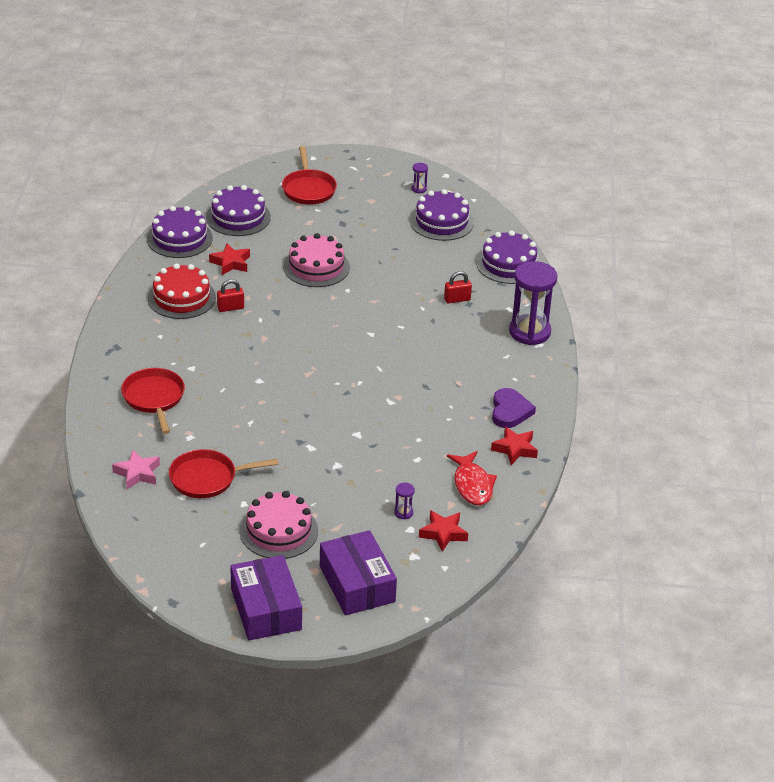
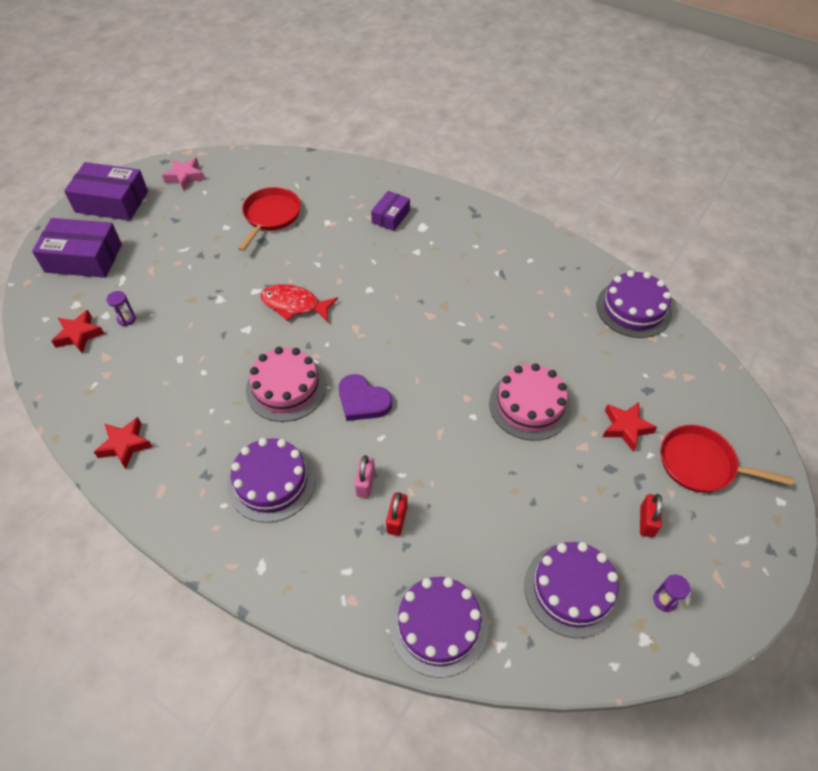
camera: 120 degrees right, 15 degrees up
(137, 473) = (307, 182): pink star -> pink star (185, 177)
(154, 398) = (391, 216): red pan -> purple box
(181, 298) = (527, 278): red cake -> none
(230, 308) = (492, 307): red padlock -> red padlock (646, 521)
(231, 263) = (570, 334): red star -> red star (626, 428)
(238, 217) = (659, 371): purple cake -> purple cake (271, 482)
(279, 531) = (179, 235): pink cake -> pink cake (286, 387)
(442, 321) = (365, 483): none -> pink padlock
(472, 485) = (112, 384): red fish -> red fish (294, 305)
(510, 411) = (179, 471): purple heart -> purple heart (363, 401)
(529, 332) = (289, 569): purple hourglass -> none

